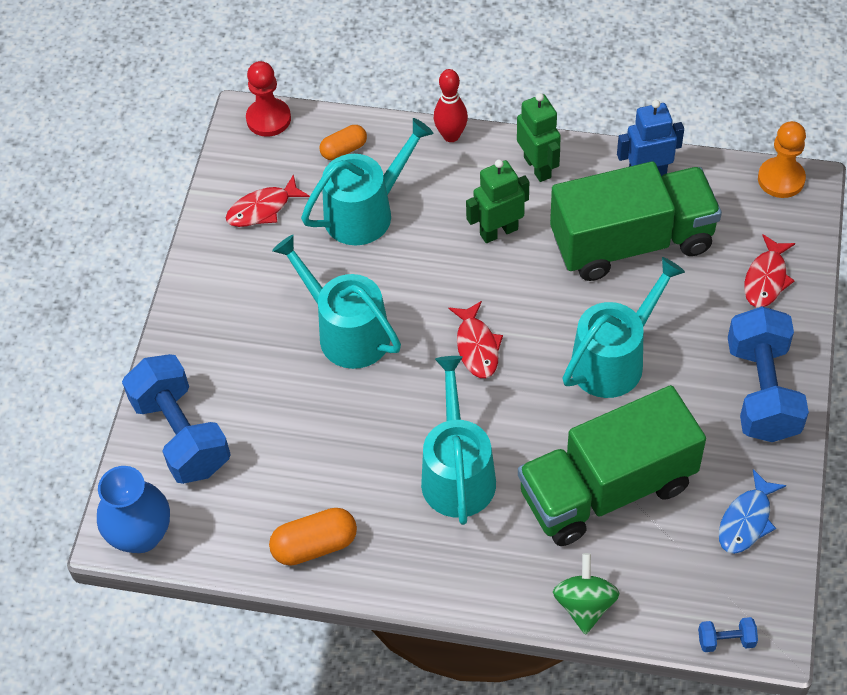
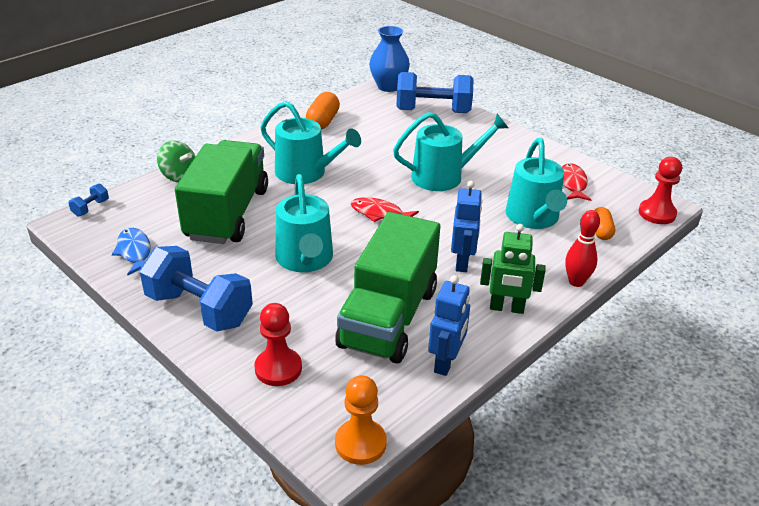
camera: 120 degrees right, 20 degrees down
(498, 231) = (462, 262): green robot -> blue robot
(766, 279) = (278, 368): red fish -> red pawn

